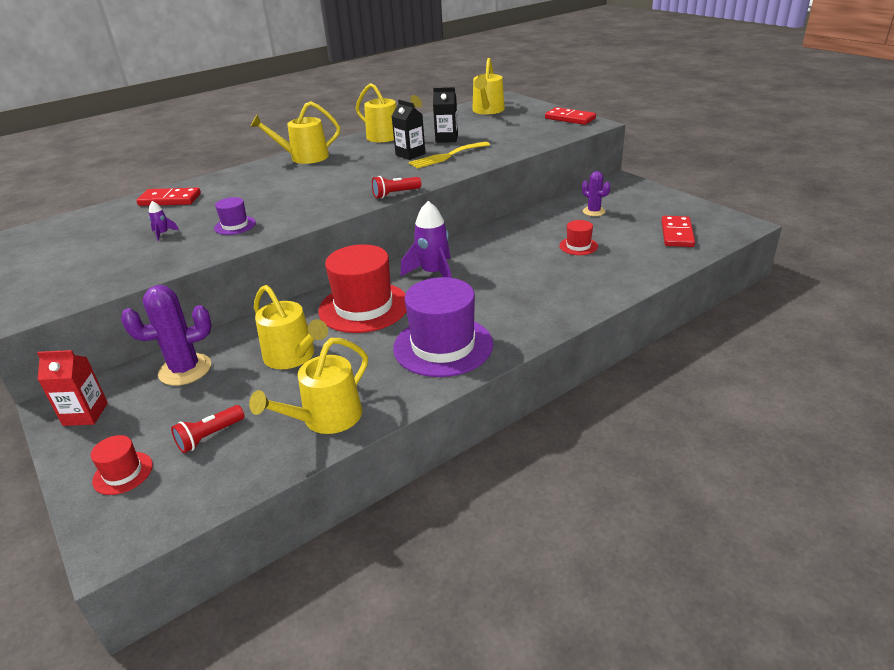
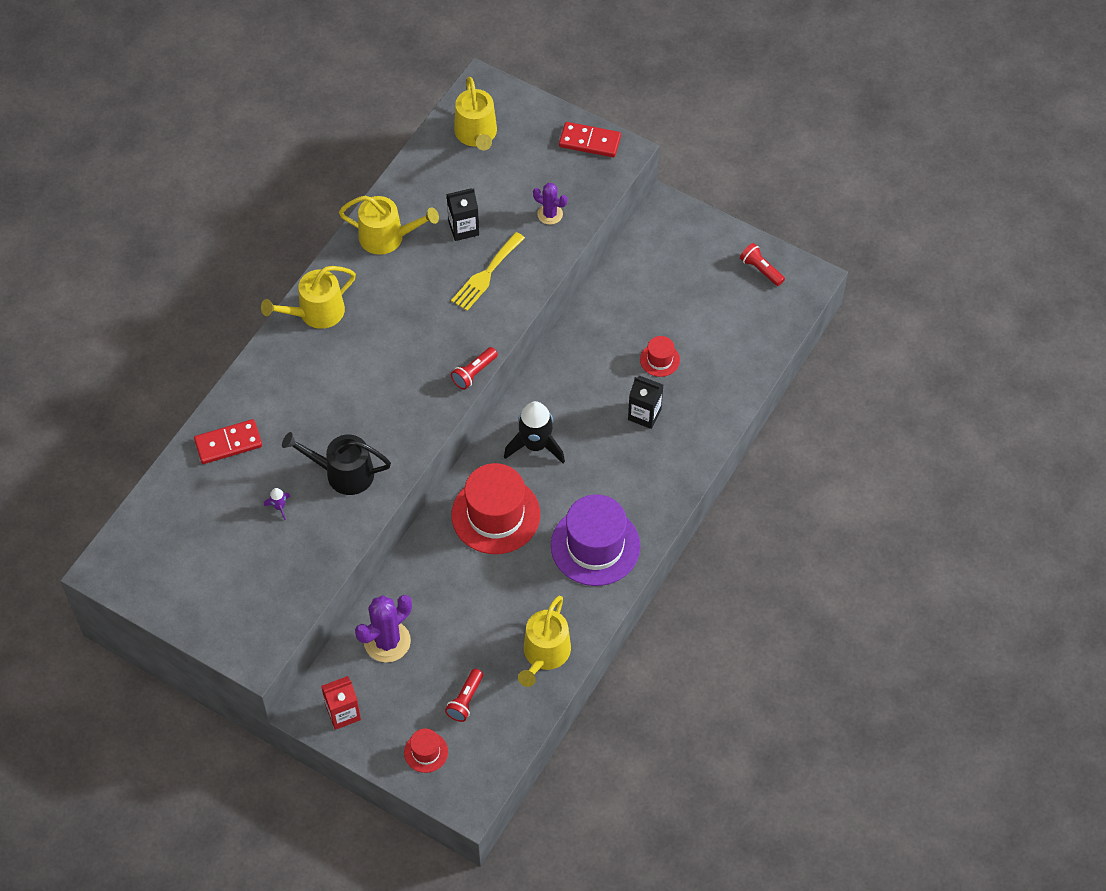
camera: 25 degrees left, 25 degrees up
(235, 225) = (344, 473): purple hat -> black watering can
(293, 356) = (471, 597): yellow watering can -> none
(410, 154) = (441, 278): black carton -> black carton (644, 414)
(433, 273) = (535, 445): purple rocket -> black rocket
(594, 211) = (655, 287): purple cactus -> purple cactus (550, 214)
(677, 234) = (750, 312): red domino -> none
(695, 215) = (761, 269): none -> red flashlight

